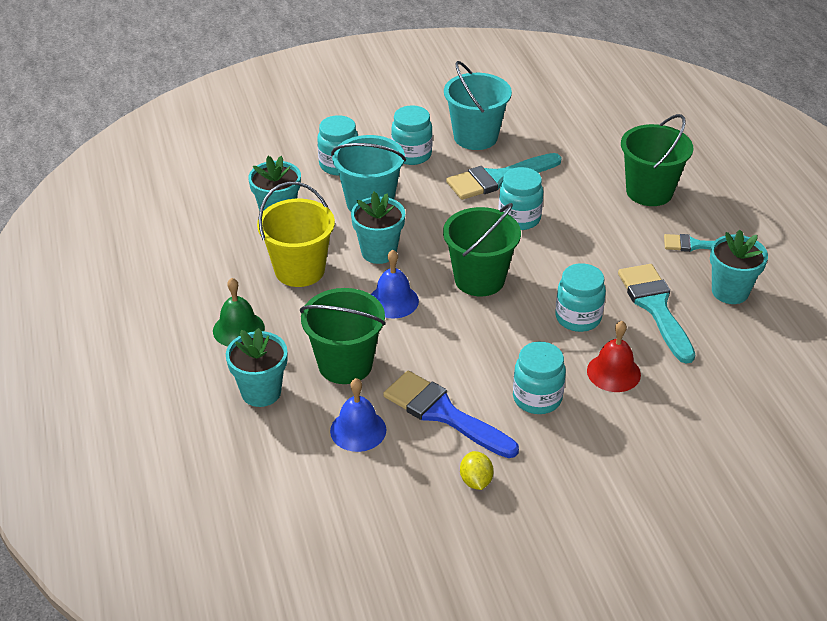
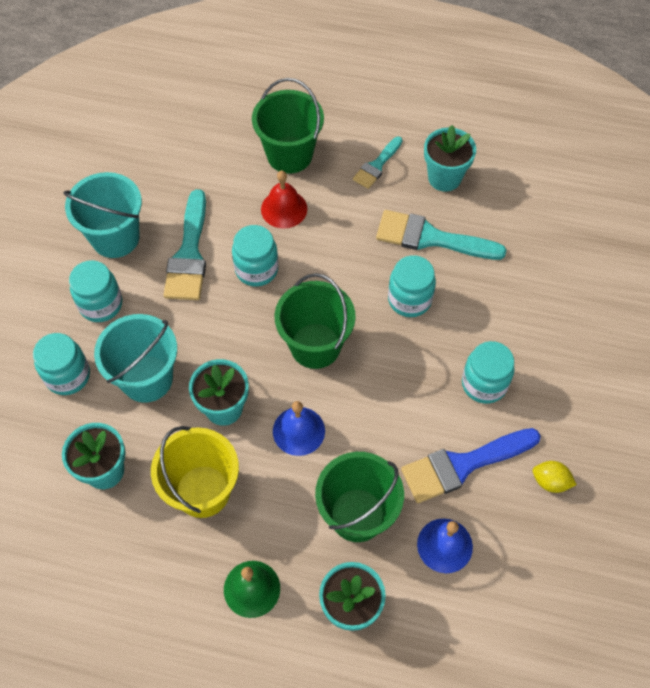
camera: 60 degrees left, 20 degrees up
(613, 372) = (486, 312): red bell -> red bell (284, 209)

